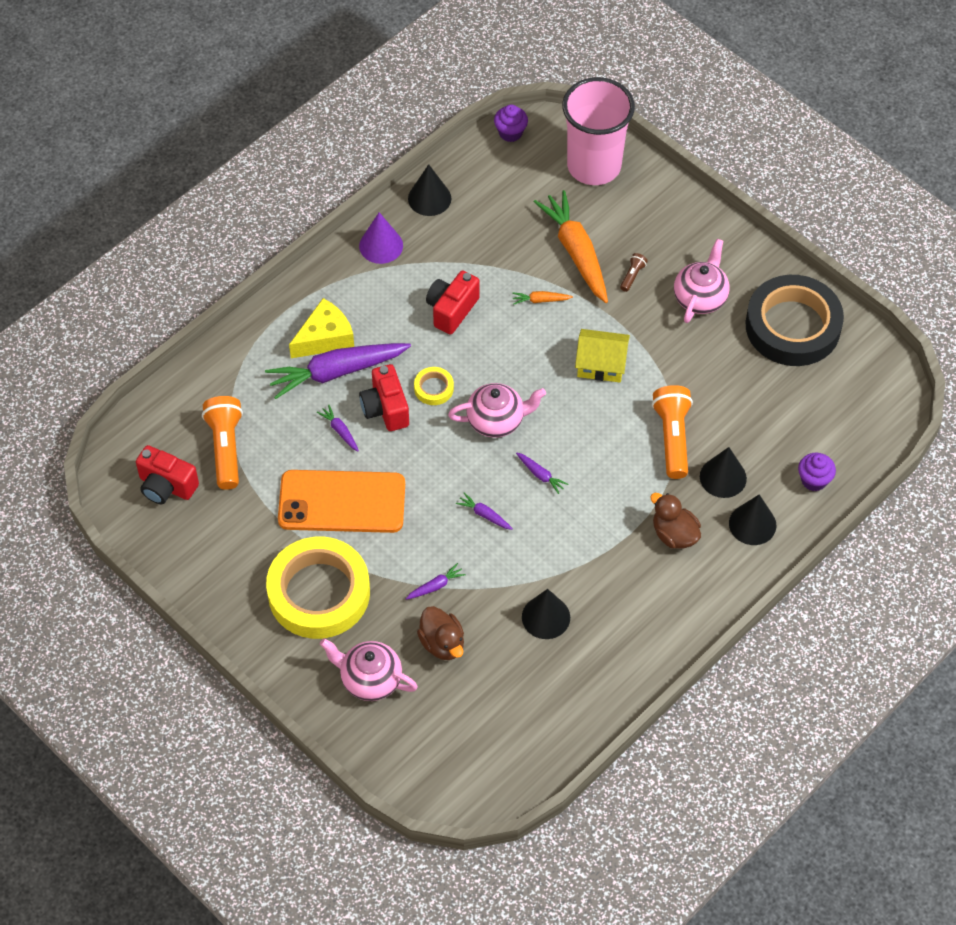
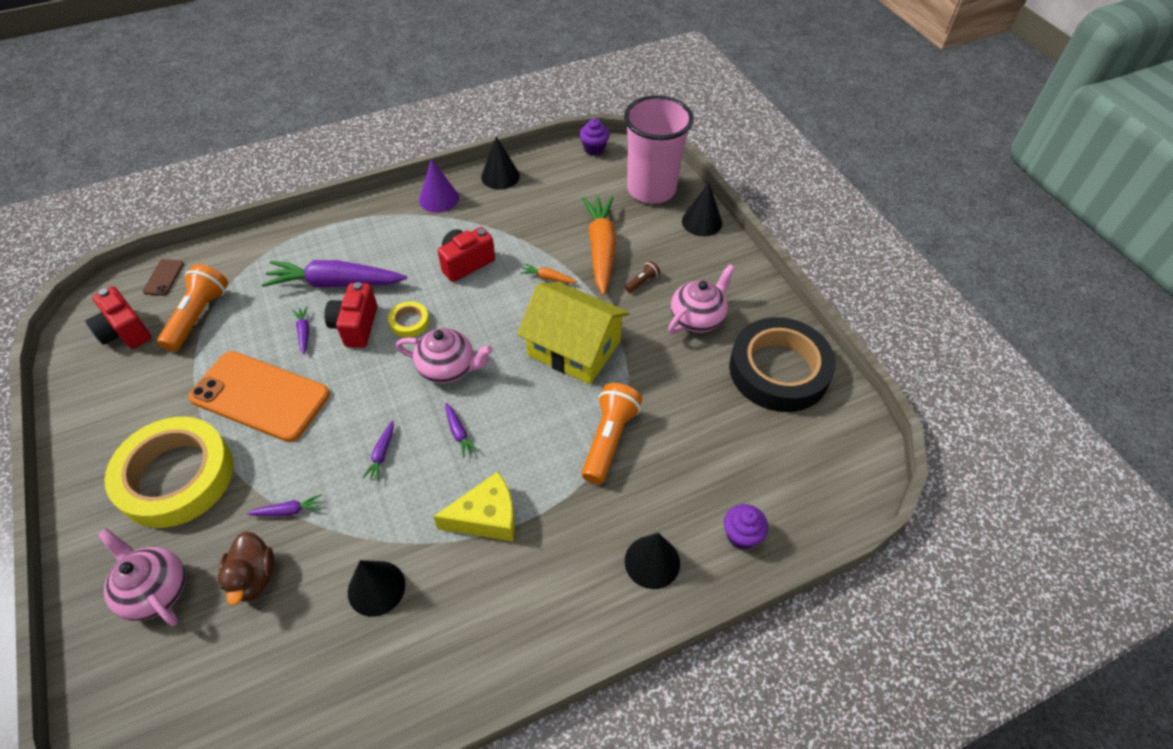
camera: 20 degrees right, 5 degrees down
(159, 421) = (164, 277): none -> brown phone
(325, 338) = (345, 254): yellow cheese -> yellow cheese (486, 517)
(484, 515) = (382, 454): purple carrot -> purple carrot turned 135 degrees counterclockwise
(601, 364) = (574, 348): yellow house -> yellow house, size x1.63
(674, 534) = (561, 543): brown duck -> none
(723, 477) = (642, 498): black cone -> black cone (702, 222)

